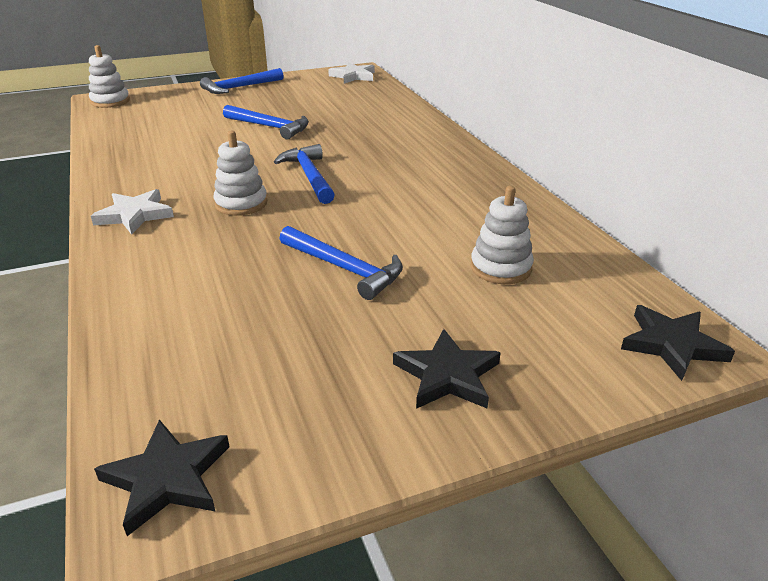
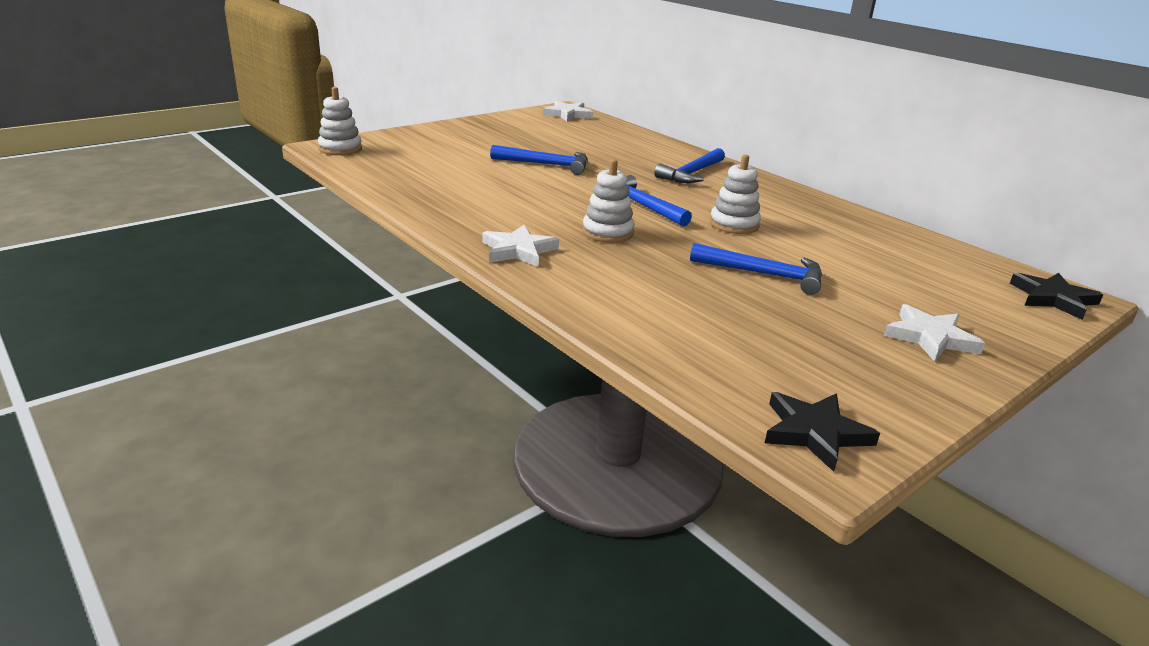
camera: 20 degrees left, 5 degrees down
(239, 87) = (465, 129): blue hammer -> blue hammer (691, 173)
(447, 375) = (930, 337): black star -> white star
(501, 268) = (882, 261): white stacking toy -> white stacking toy (734, 224)

